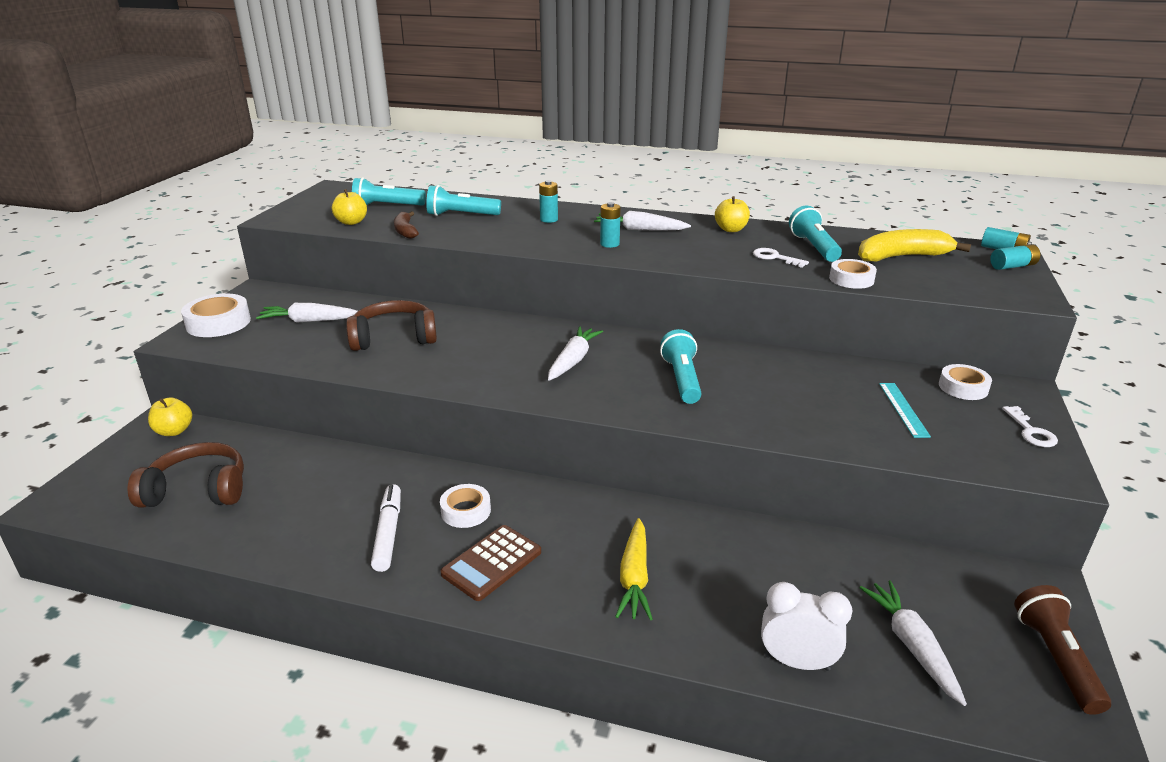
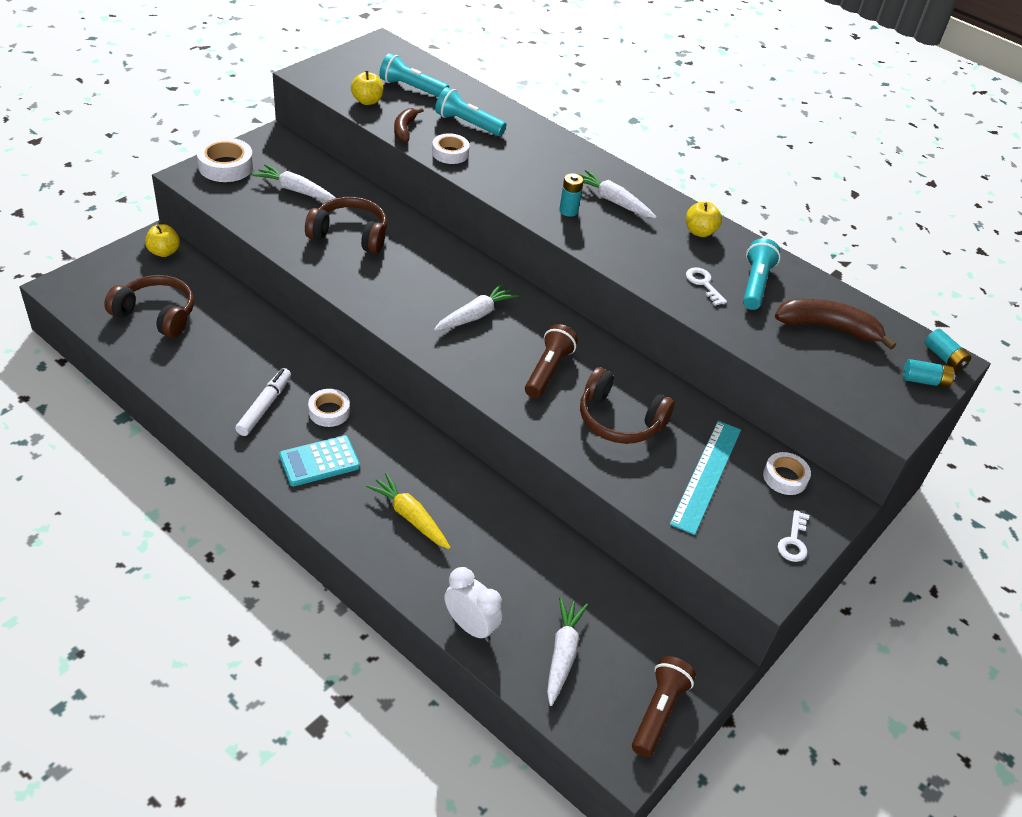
camera: 20 degrees right, 15 degrees up
(492, 563) = (319, 461): brown calculator -> turquoise calculator
(549, 219) = (541, 158): turquoise battery -> none
(634, 577) = (410, 517): yellow carrot -> yellow carrot turned 105 degrees clockwise
(682, 379) = (548, 370): turquoise flashlight -> brown flashlight
(784, 394) = (619, 420): none -> brown headphones
(851, 279) = (746, 337): white tape -> white tape (450, 153)
(902, 257) = (828, 328): yellow banana -> brown banana
(903, 409) = (706, 475): turquoise ruler -> turquoise ruler, size x1.70

